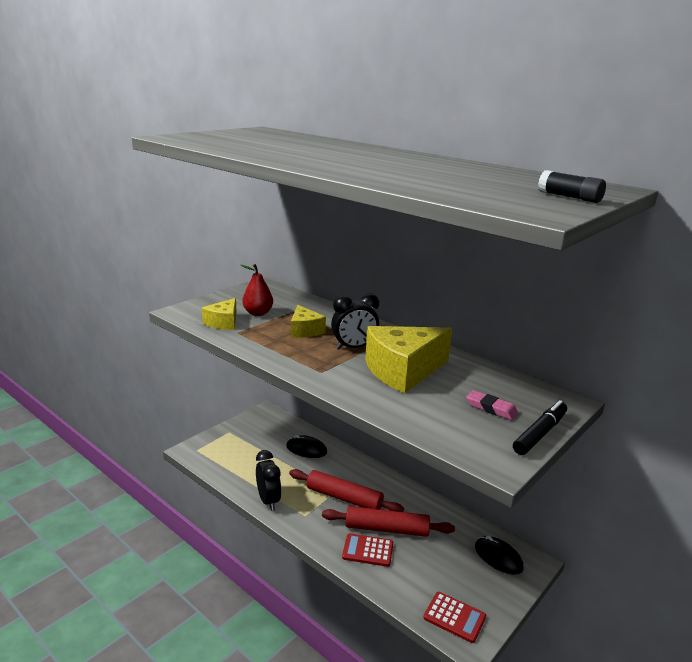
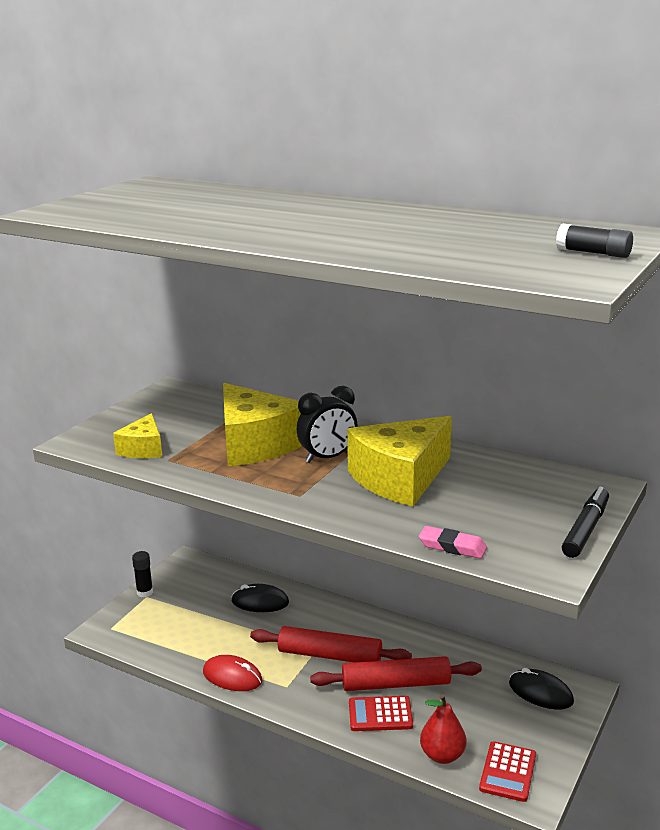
camera: 10 degrees left, 0 degrees up
(228, 429) = (145, 592): none -> black glue stick
(258, 313) = (182, 429): red pear -> red pear (442, 755)
(268, 500) = (232, 676): black clock -> red mouse
(305, 330) = (255, 444): yellow cheese -> yellow cheese, size x1.87
(454, 617) = (508, 772): red calculator -> red calculator turned 90 degrees clockwise
(491, 408) = (521, 509): pink eraser -> pink eraser (452, 547)

